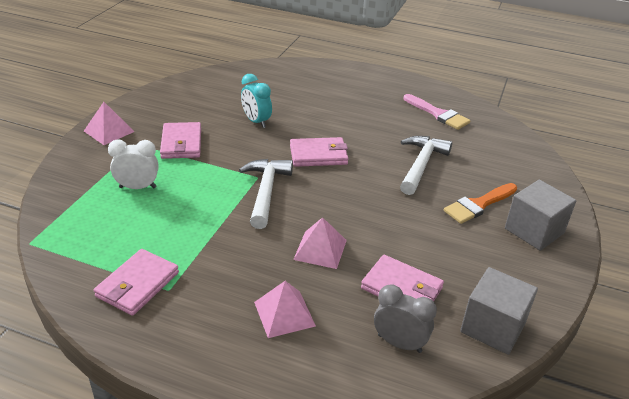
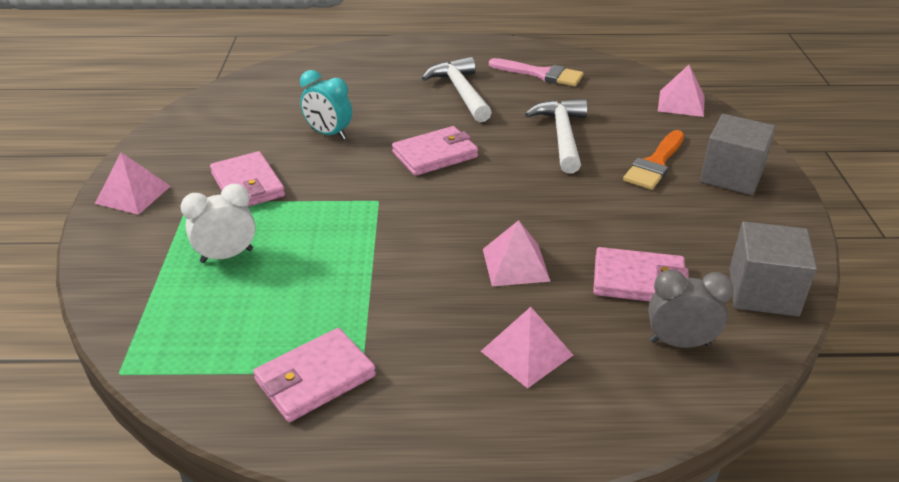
camera: 20 degrees left, 0 degrees up
(137, 284) = (315, 378): pink wallet -> pink wallet turned 45 degrees clockwise
(266, 192) = (401, 215): white hammer -> white hammer (461, 92)
(534, 163) = (681, 103): none -> pink pyramid

